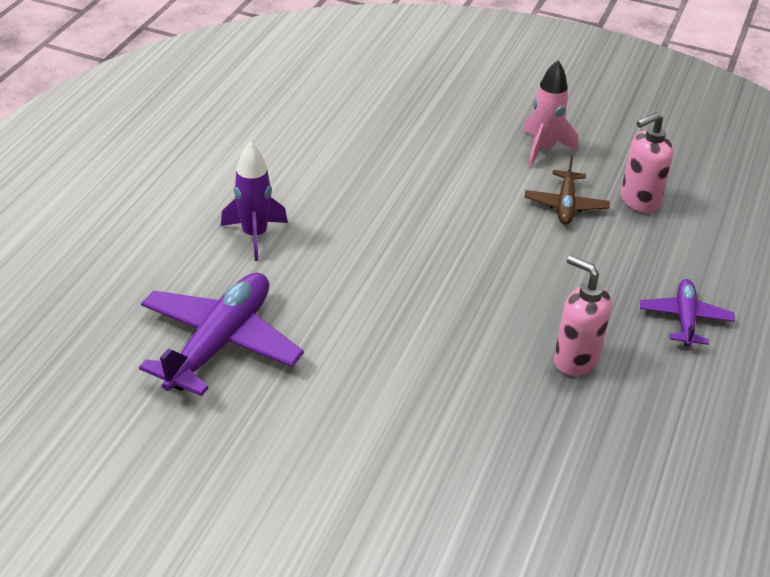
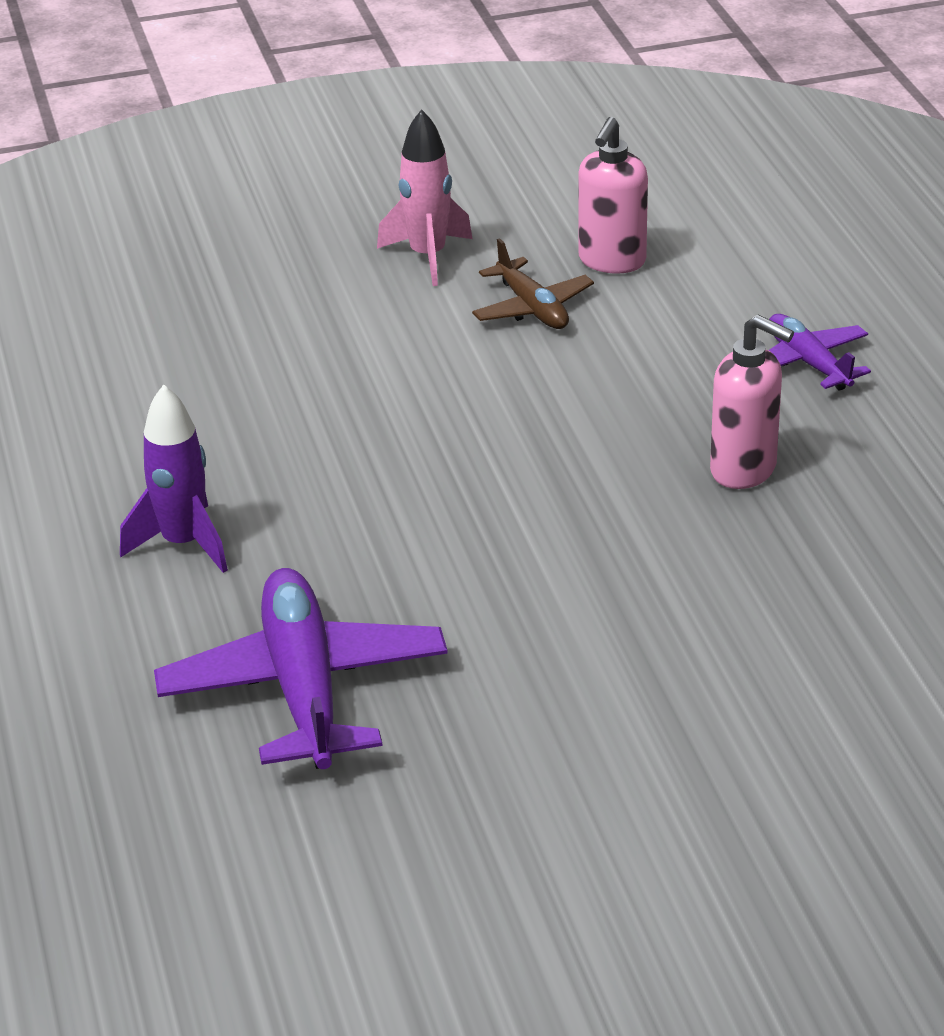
camera: 35 degrees left, 5 degrees down
(575, 360) = (744, 470): pink soap dispenser -> pink soap dispenser turned 150 degrees counterclockwise

